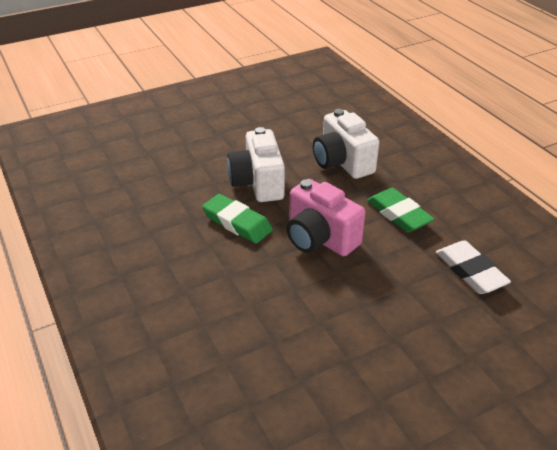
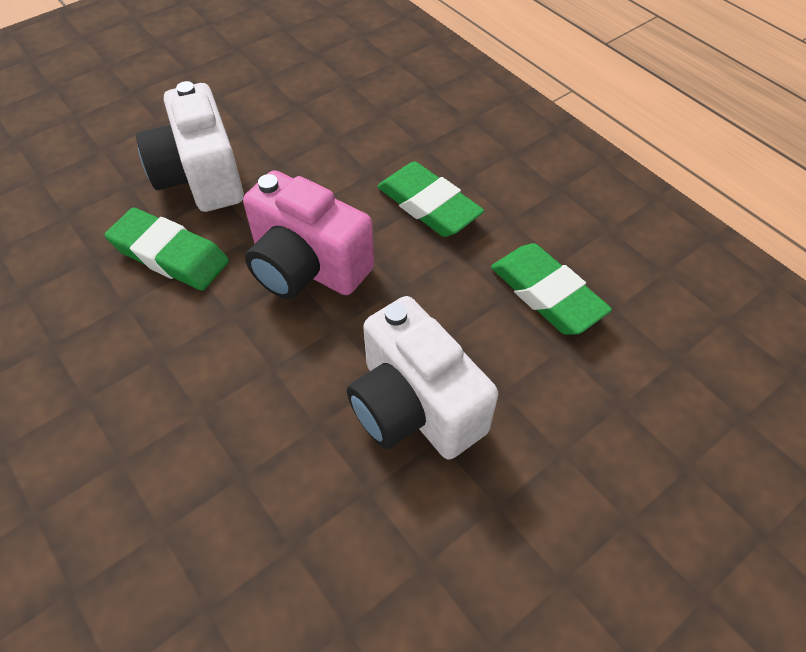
camera: 10 degrees left, 15 degrees up
(342, 162) = (334, 123): white camera -> white camera (414, 406)
(470, 271) = (547, 294): white eraser -> green eraser

